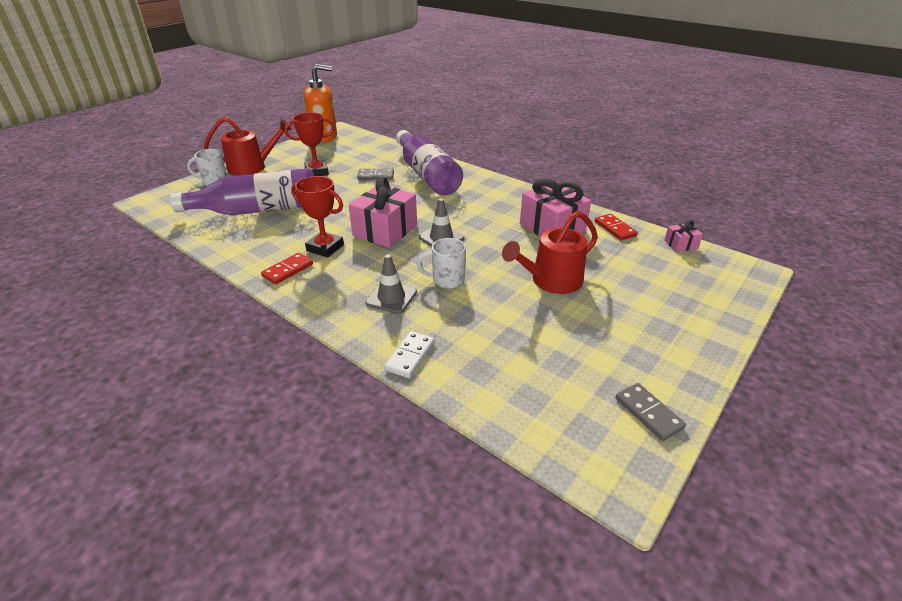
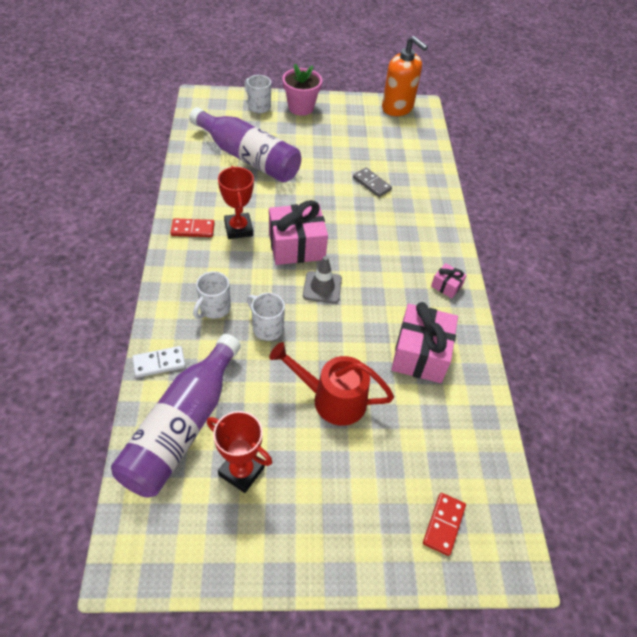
camera: 45 degrees right, 15 degrees up
(252, 167) = (301, 107): red watering can -> pink flower pot
(317, 172) = (336, 146): red trophy -> red trophy (241, 471)
(391, 298) = (214, 309): grey traffic cone -> white mug
(427, 175) = (413, 213): purple bottle -> purple bottle (182, 427)
(615, 229) = (472, 404): red domino -> red domino (444, 524)
(648, 413) = (214, 553): grey domino -> none
(680, 244) = (500, 475): pink gift -> pink gift (446, 286)

